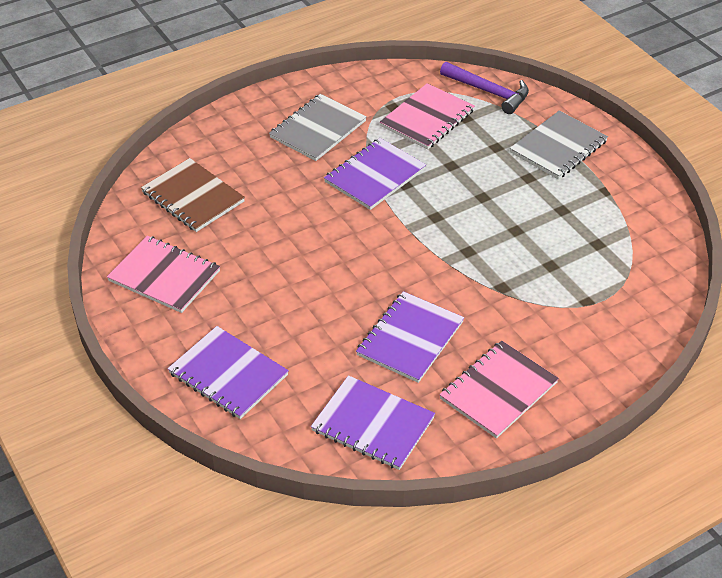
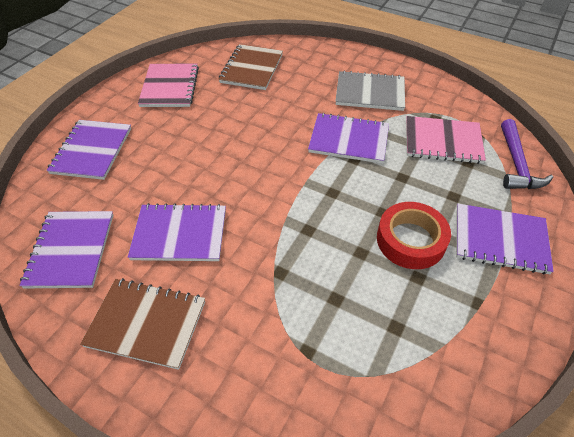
camera: 60 degrees right, 5 degrees up
(498, 391) = (146, 323): pink notebook -> brown notebook
(523, 196) = (410, 240): none -> red tape
(558, 147) = (500, 240): grey notebook -> purple notebook

